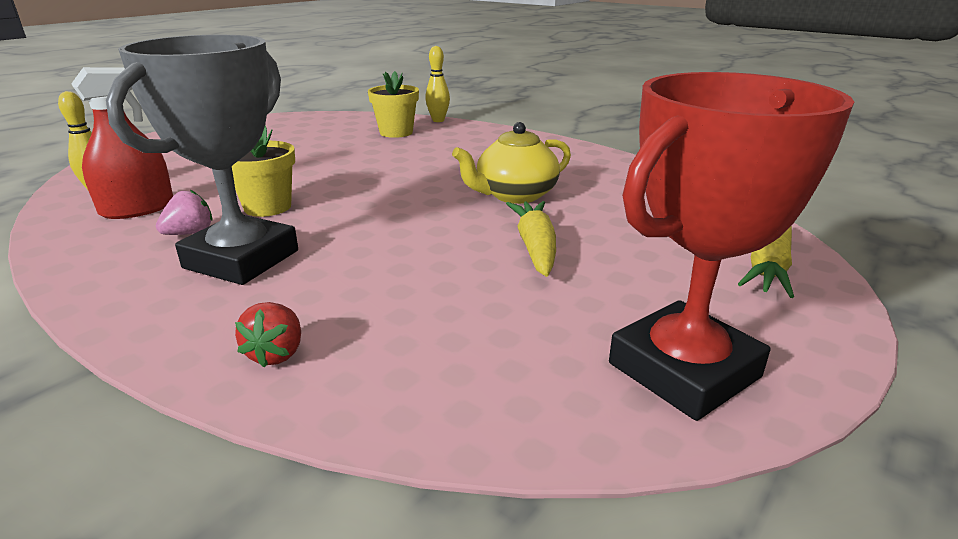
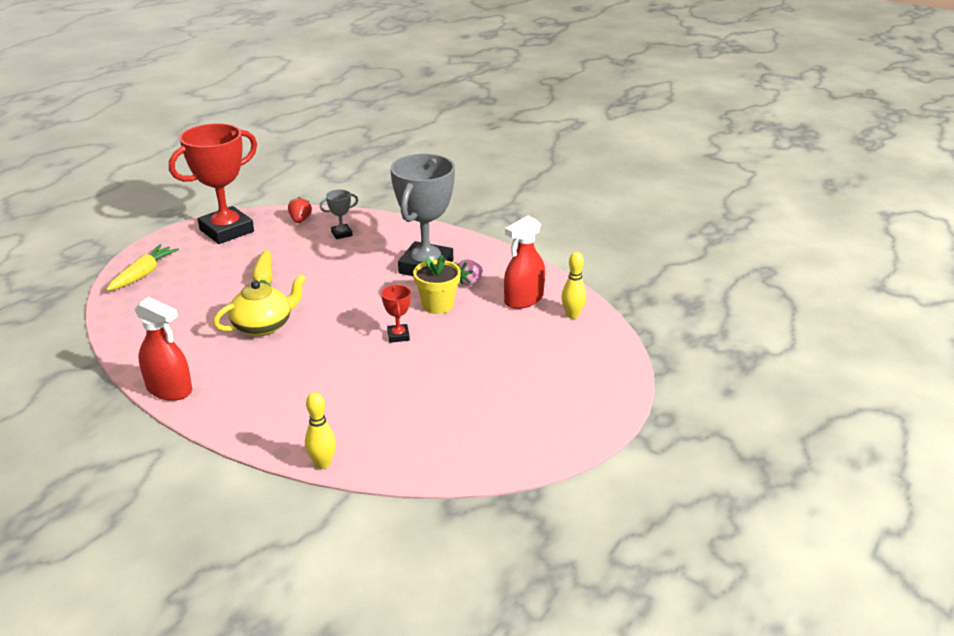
camera: 175 degrees right, 5 degrees up
(276, 354) = (382, 229): red strawberry -> red strawberry (300, 220)
(341, 181) = (398, 336): none -> red trophy
(382, 344) = (341, 234): none -> grey trophy
(396, 132) = (370, 425): yellow flower pot -> none
(594, 154) = (169, 389): none -> red spray bottle

